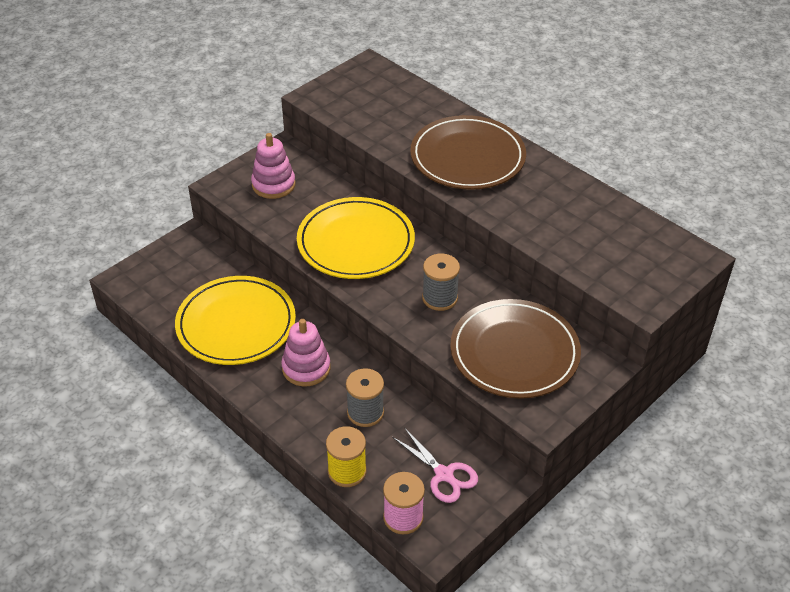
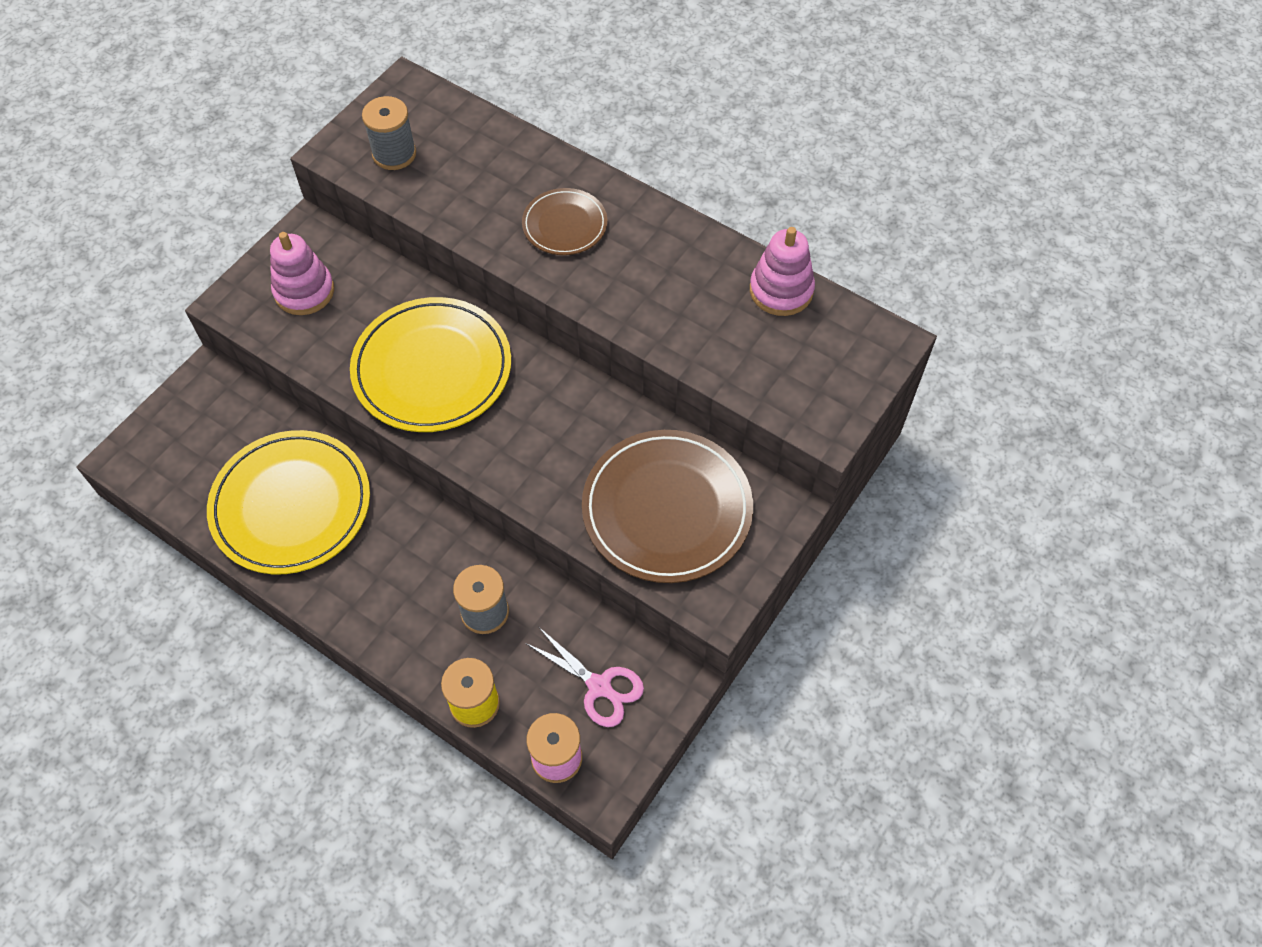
camera: 10 degrees left, 15 degrees up
(306, 368) = (396, 557): pink stacking toy -> pink stacking toy (781, 290)
(439, 298) = (557, 440): grey spool -> grey spool (394, 154)
(467, 157) = (565, 225): brown plate -> brown plate, size x0.54

